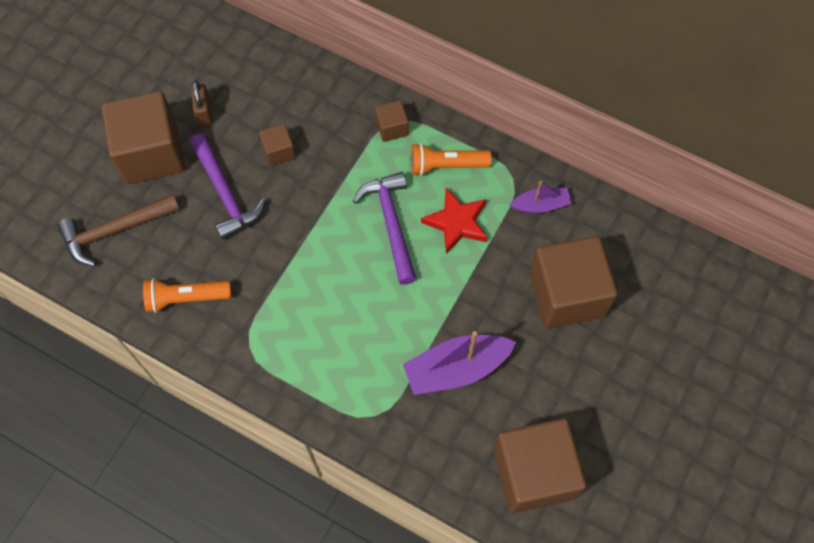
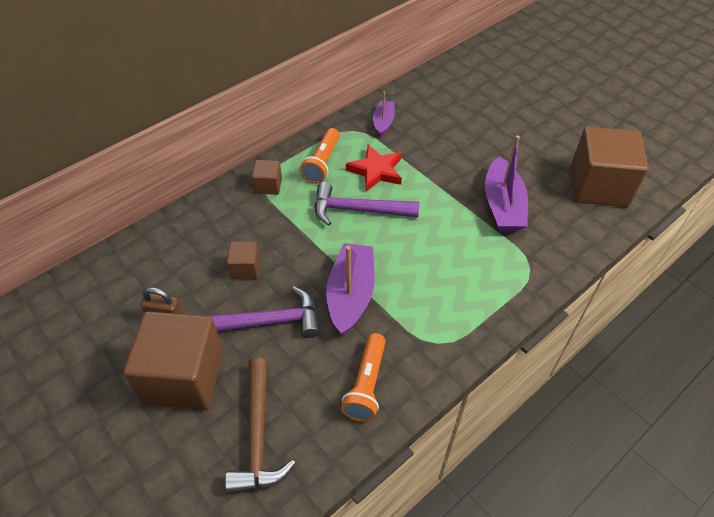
camera: 70 degrees left, 15 degrees down
(279, 253) = (351, 294): none -> purple boat
(566, 295) = (462, 130): brown cube -> none

